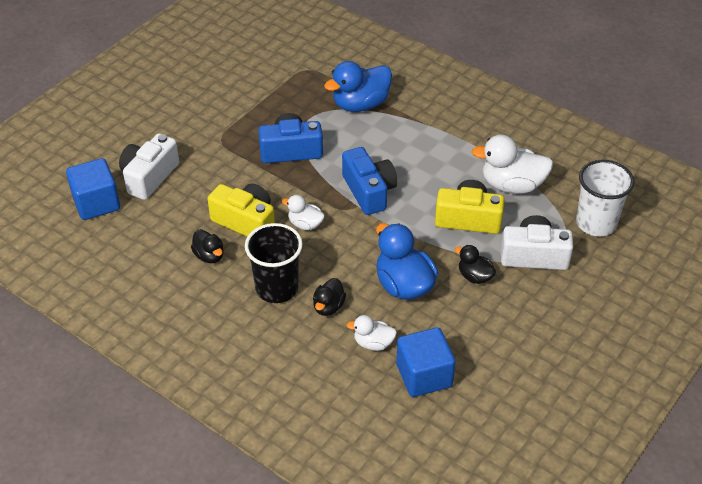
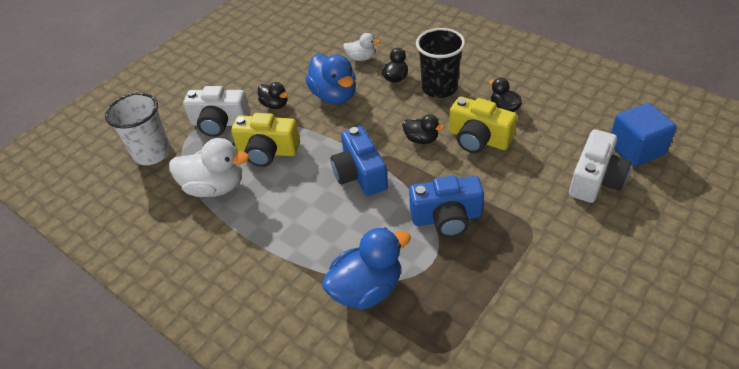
camera: 175 degrees left, 0 degrees up
(305, 224) = (421, 139): white duck -> black duck
(424, 375) = (327, 43): blue cube -> none

